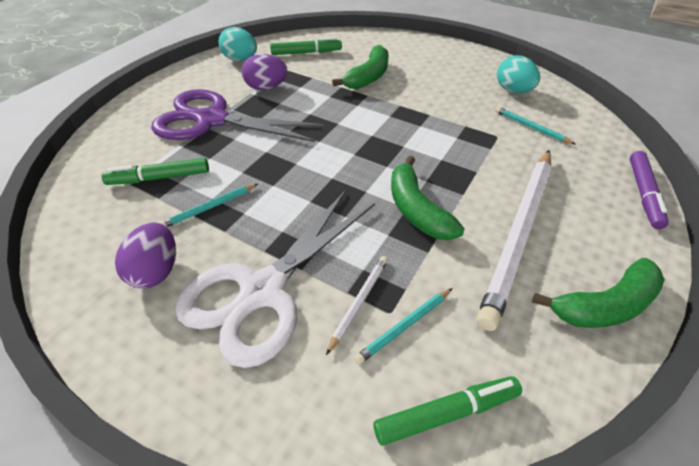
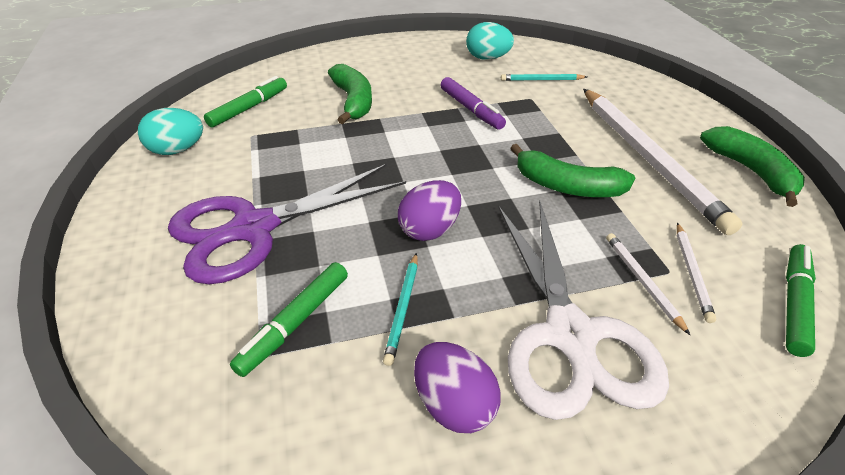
camera: 45 degrees left, 5 degrees down
(266, 87) = (262, 163): purple egg -> purple egg (430, 230)
(404, 326) = (691, 273): turquoise pencil -> white pencil
(604, 305) = (751, 171): green banana -> green banana turned 45 degrees counterclockwise
(643, 194) = (665, 89): purple marker -> purple marker (471, 109)

